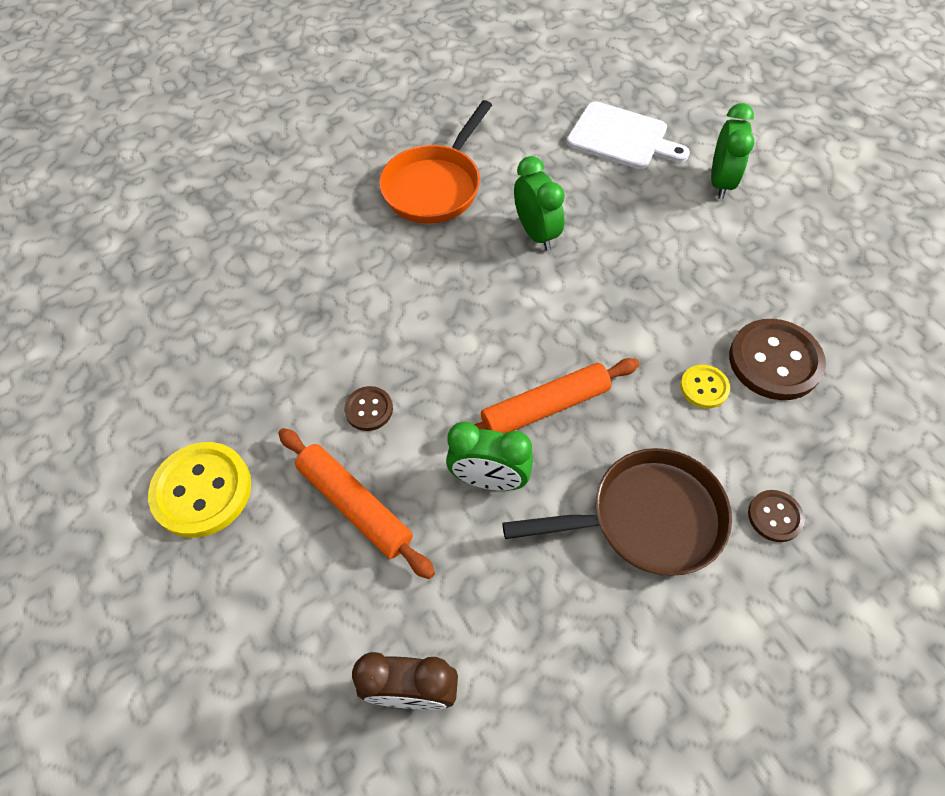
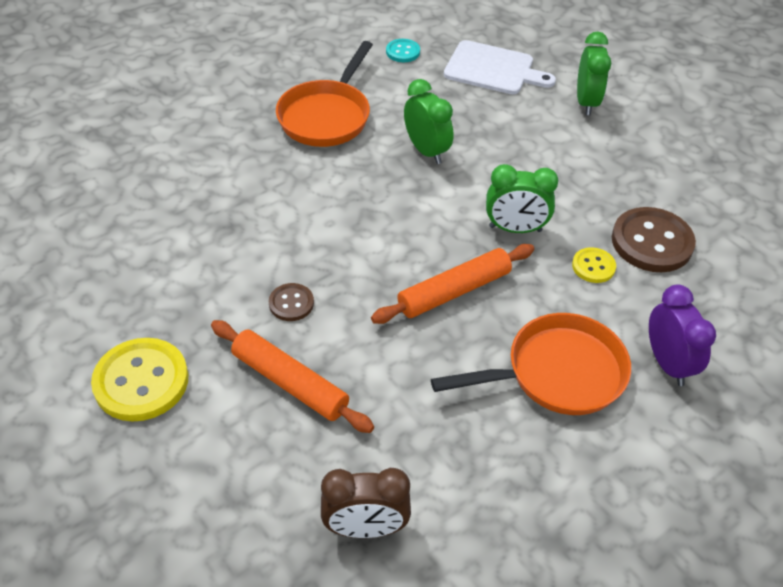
camera: 10 degrees left, 10 degrees down
(489, 480) = (411, 353): green clock -> green clock (515, 229)
(526, 112) = (403, 52): none -> turquoise button
(647, 518) = (557, 373): brown pan -> orange pan
(774, 516) = (667, 363): brown button -> purple clock

